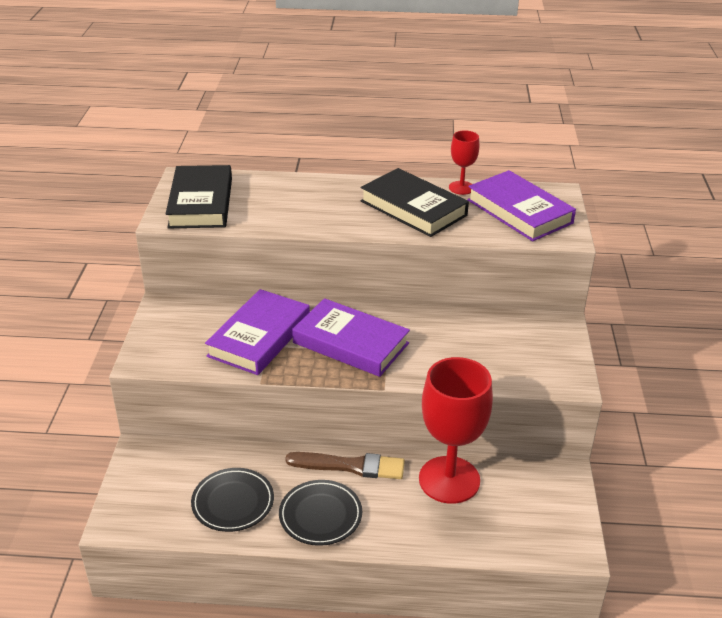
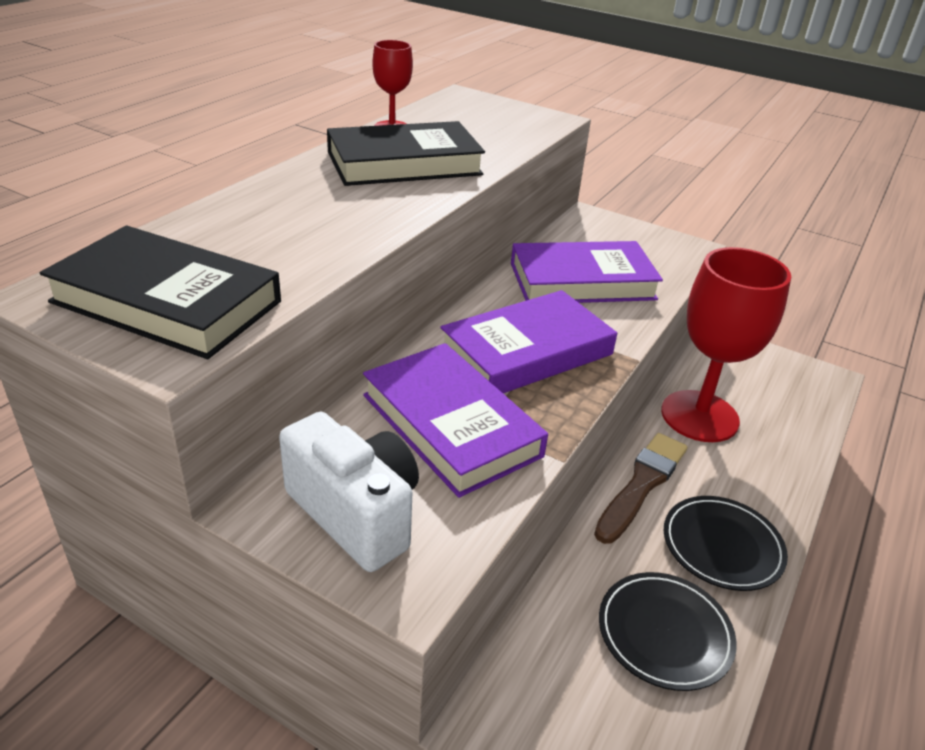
camera: 65 degrees left, 0 degrees up
(175, 331) = (356, 514): none -> white camera
(519, 211) = (479, 120): purple book -> purple book (582, 281)

